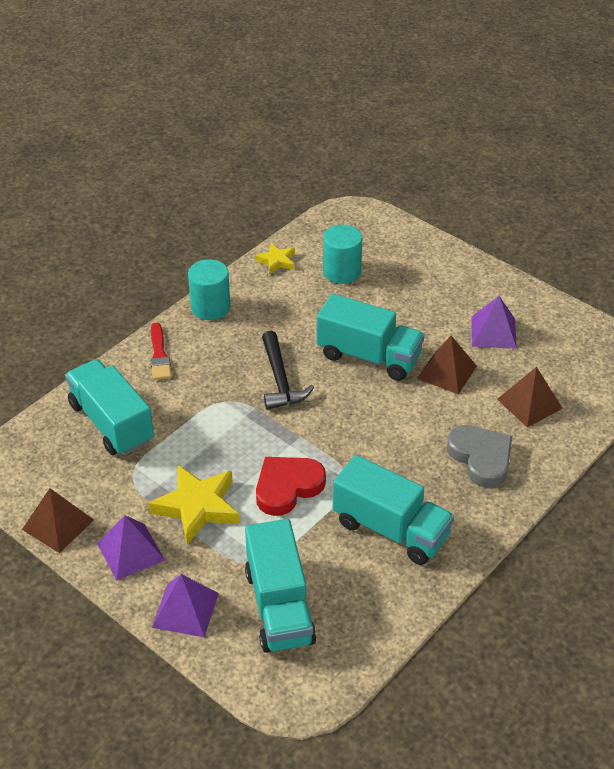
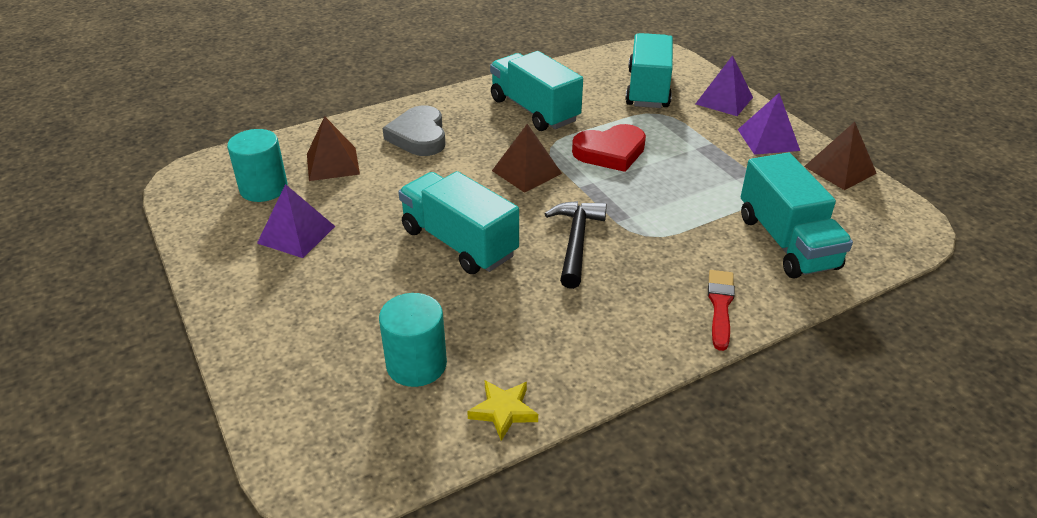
camera: 160 degrees left, 5 degrees down
(197, 507) = (701, 156): yellow star -> none
(210, 307) = (634, 357): turquoise cylinder -> turquoise cylinder (263, 188)
(446, 372) = (386, 208): brown pyramid -> brown pyramid (526, 172)

